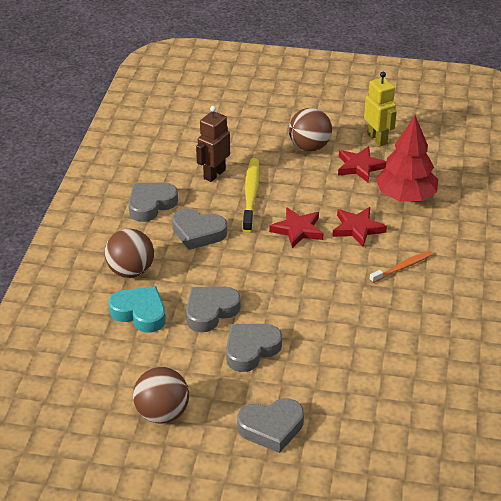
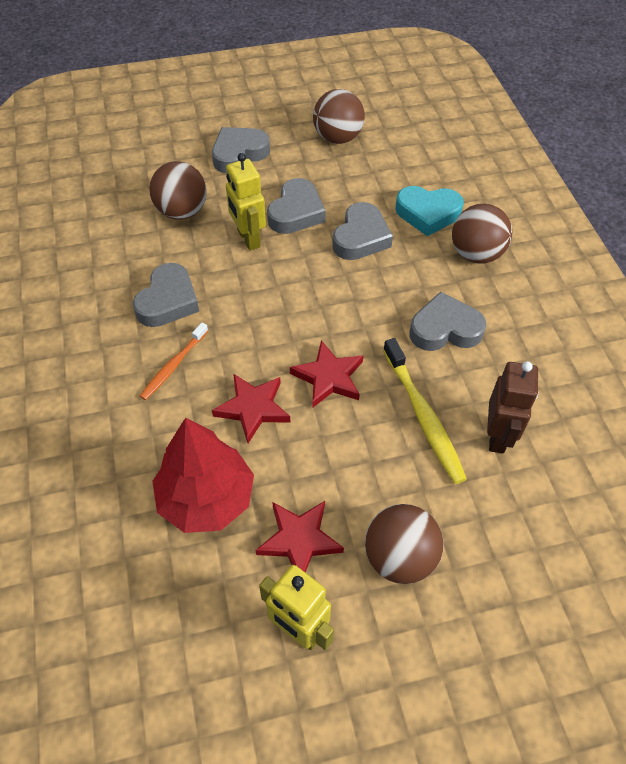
camera: 155 degrees right, 15 degrees up
(151, 205) = (533, 351): grey heart -> grey heart (168, 301)
(305, 339) = (248, 239): none -> yellow robot
(353, 383) = (182, 211): none -> brown ball

